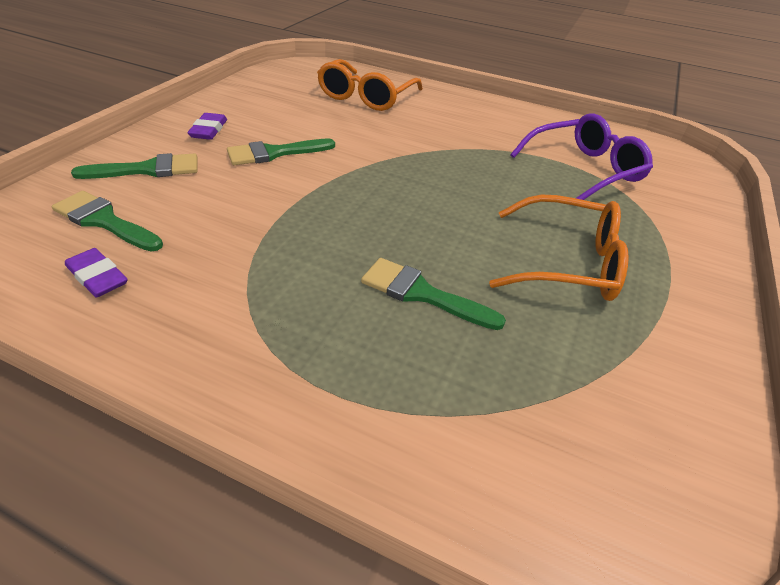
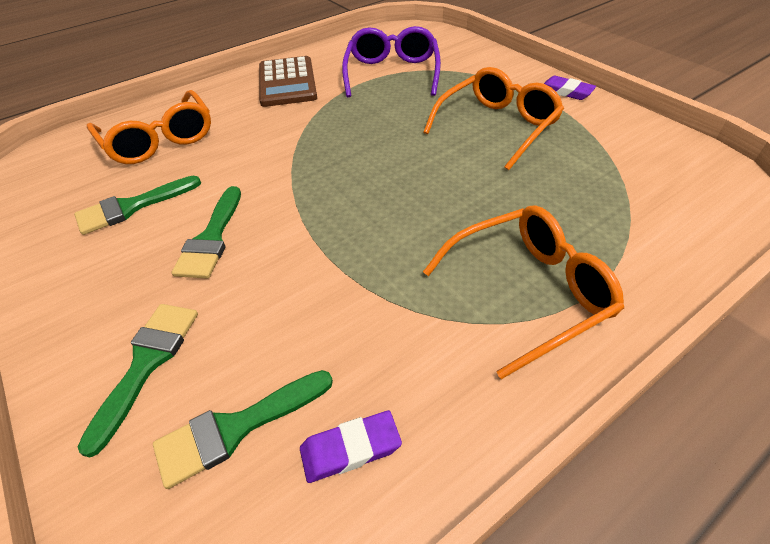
camera: 55 degrees left, 5 degrees up
(208, 130) = (102, 283): purple eraser -> purple eraser (566, 91)
(309, 342) = (529, 292): none -> orange glasses
(421, 293) = (497, 208): green brush -> green brush (131, 207)
(499, 121) = (287, 82): none -> brown calculator

